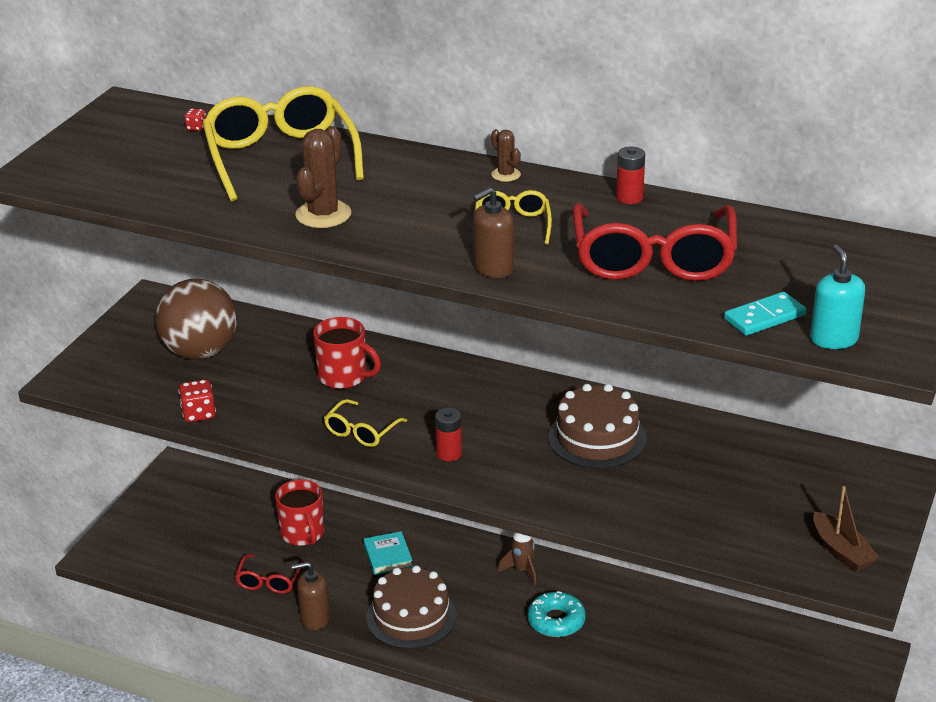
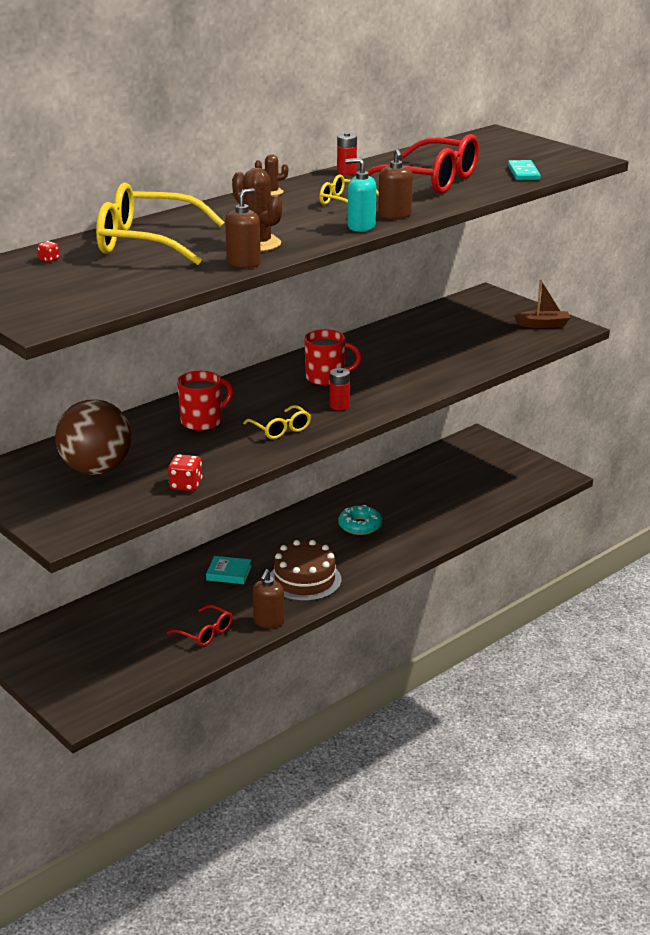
camera: 65 degrees left, 5 degrees down
(257, 223) = (243, 263): none -> brown soap dispenser
(303, 534) = (164, 604): red mug -> red mug (326, 378)
(522, 571) = (298, 524): brown rocket -> none
(597, 438) = (371, 358): brown cake -> none
(834, 339) = (561, 165): turquoise soap dispenser -> turquoise soap dispenser (361, 227)

